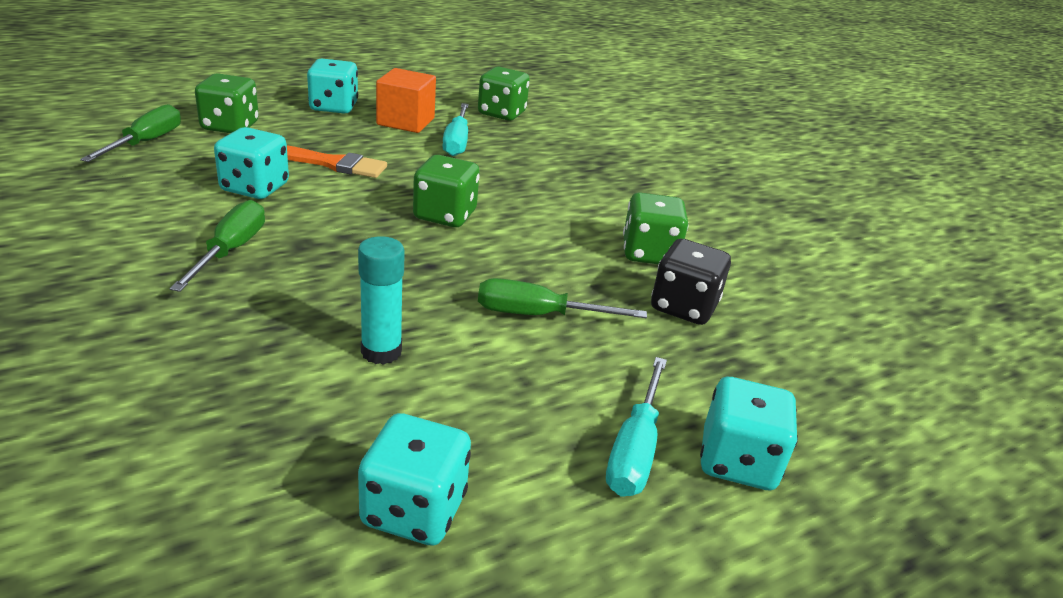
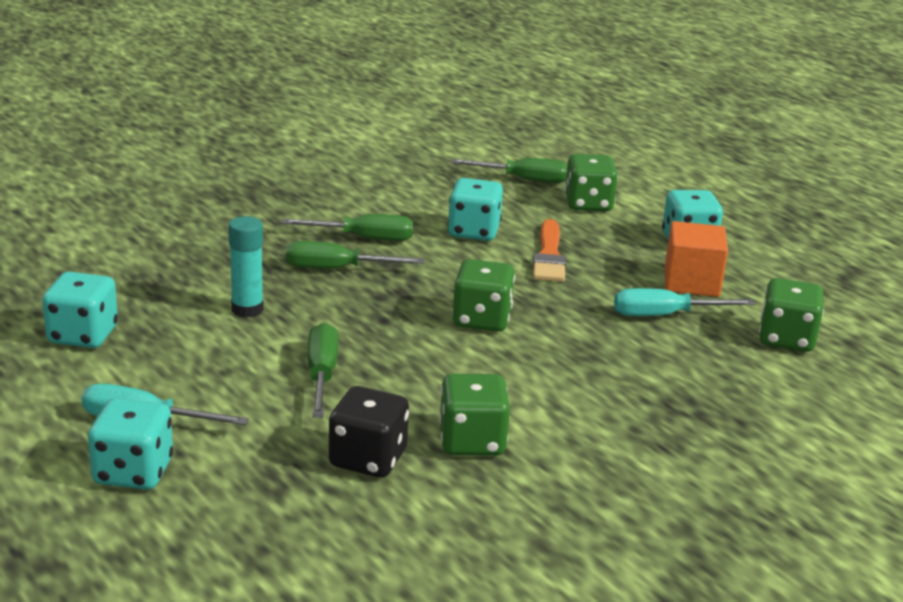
camera: 85 degrees right, 5 degrees down
(302, 278) = (337, 269): none -> green screwdriver

